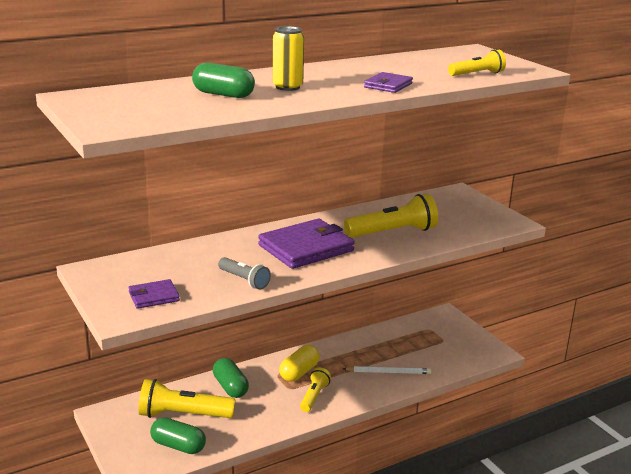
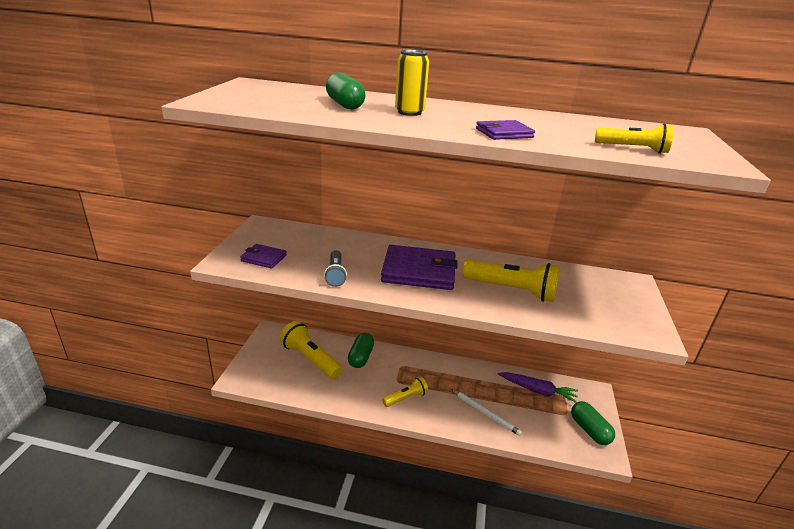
camera: 40 degrees right, 5 degrees up
(178, 446) = (281, 378): green capsule -> green capsule (589, 430)
(299, 372) = (418, 373): yellow capsule -> none
(406, 335) = (537, 391): none -> purple carrot

